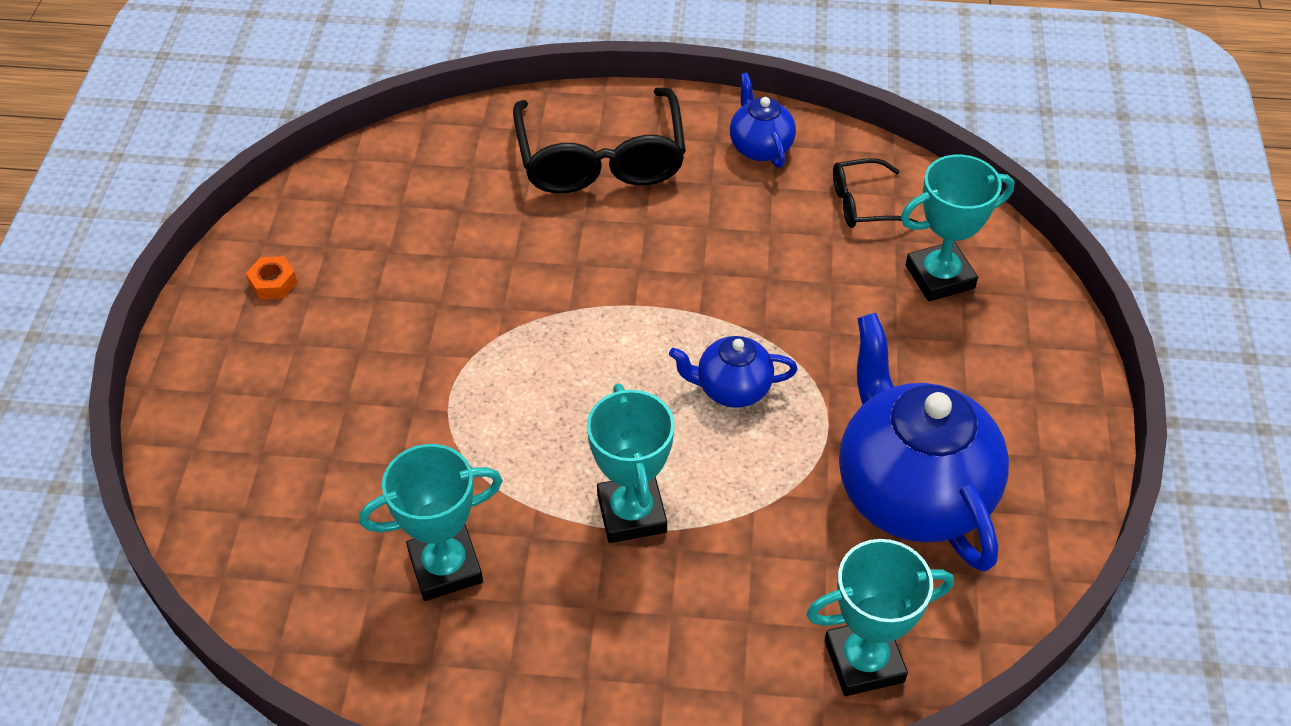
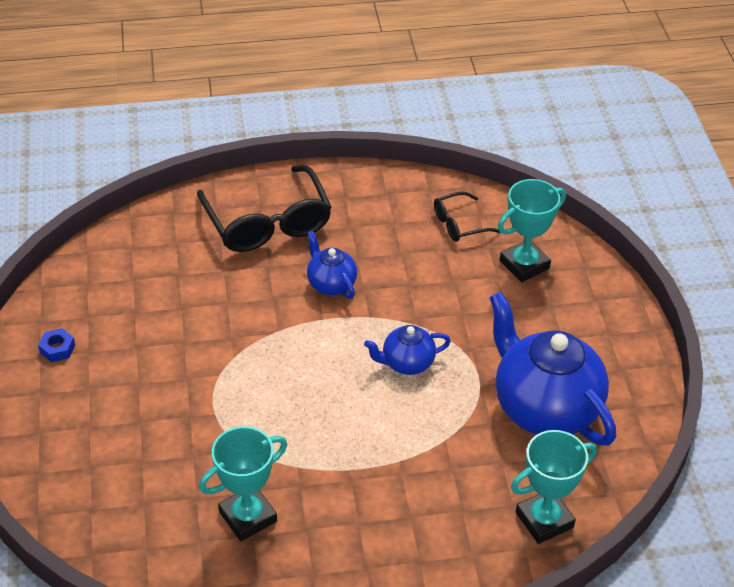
camera: 15 degrees left, 5 degrees down
(273, 283) = (57, 349): orange nut -> blue nut
(631, 513) = (364, 457): turquoise trophy -> none
(760, 147) = (377, 196): blue teapot -> blue teapot (331, 284)

